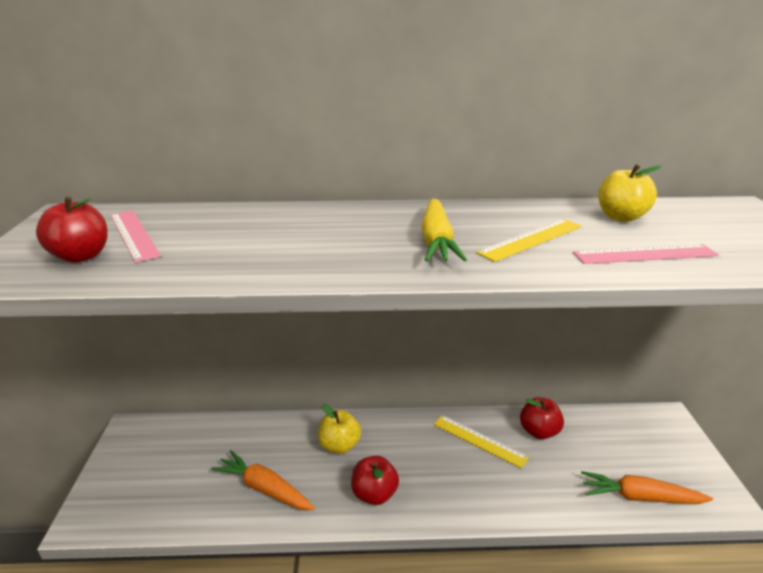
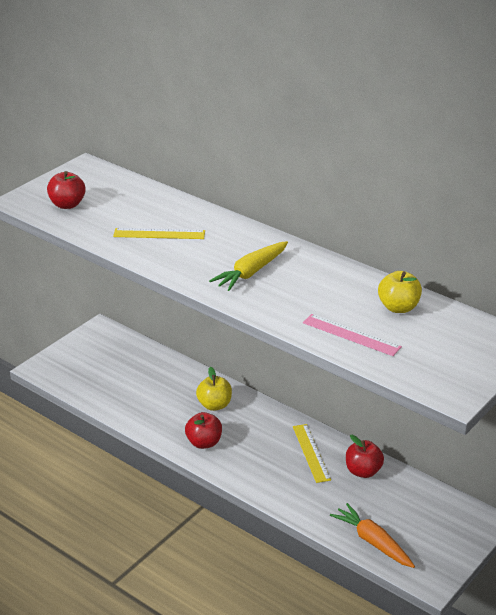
camera: 40 degrees right, 5 degrees up
(133, 234) = (104, 199): pink ruler -> none
(264, 488) = (144, 404): orange carrot -> none
(531, 239) = (306, 296): yellow ruler -> yellow ruler (159, 234)

